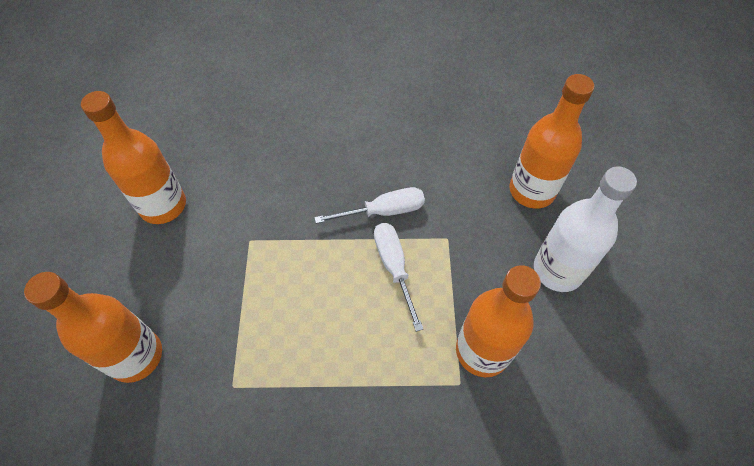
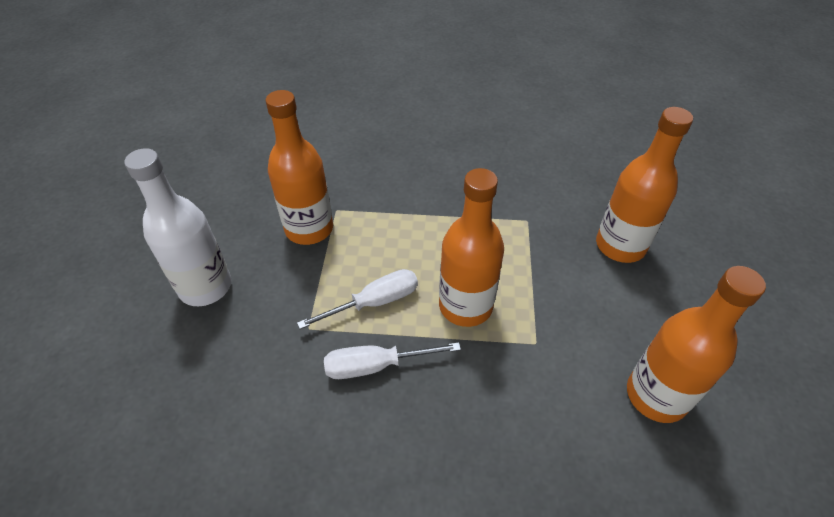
camera: 175 degrees left, 10 degrees down
(394, 267) = (374, 302): white screwdriver -> white screwdriver turned 105 degrees counterclockwise
(531, 191) = (183, 378): orange bottle -> orange bottle (465, 306)

